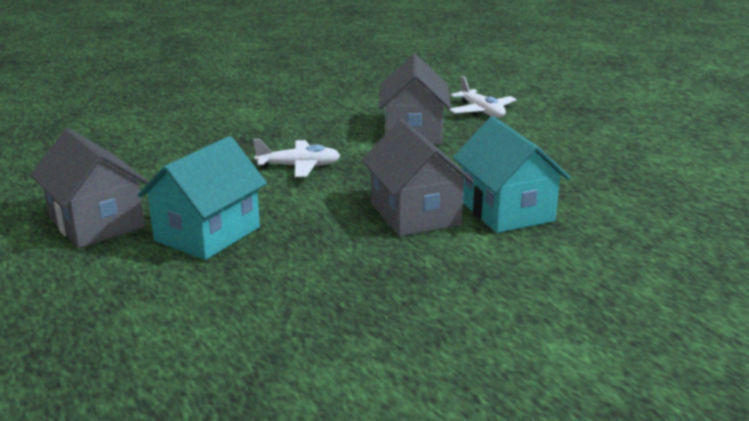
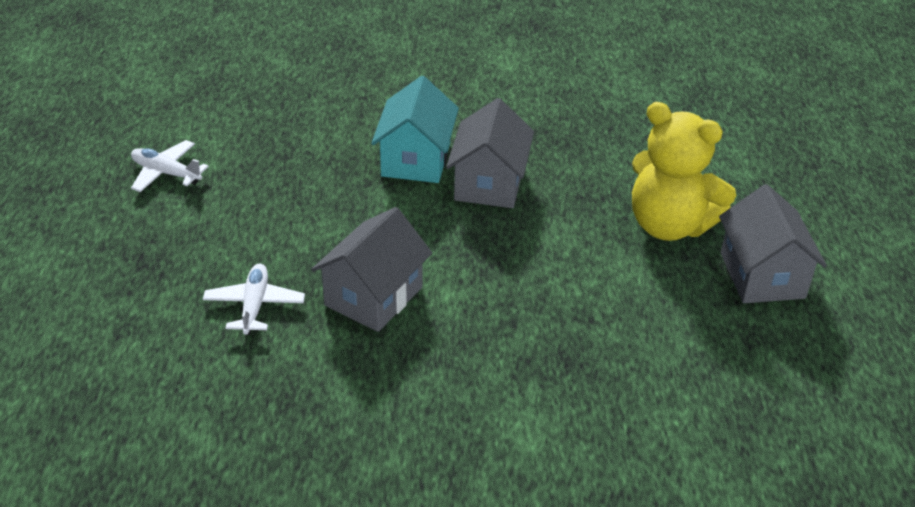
camera: 150 degrees left, 15 degrees up
(207, 234) = (669, 225): turquoise house -> yellow teddy bear
(299, 166) = (539, 285): white plane -> white plane (166, 173)

